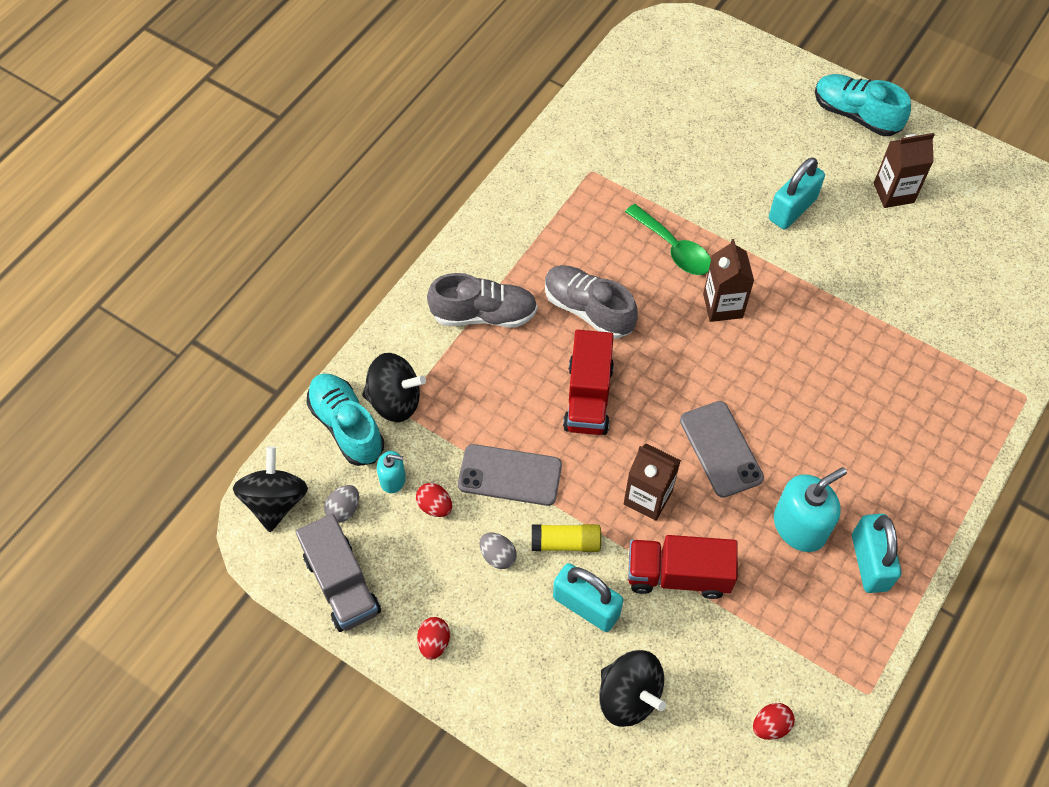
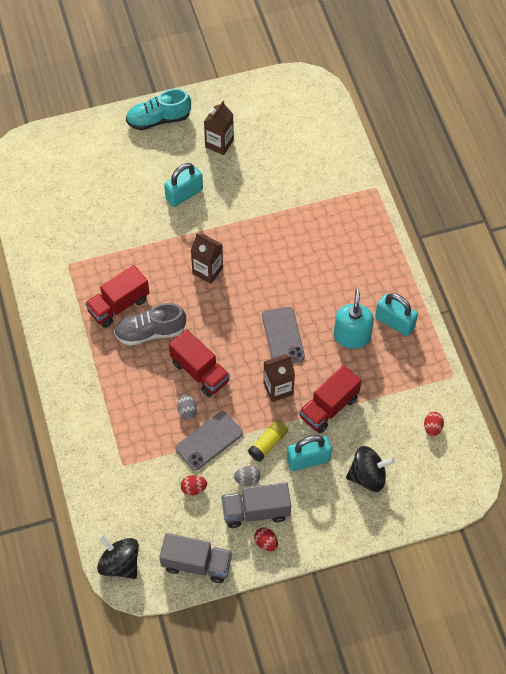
camera: 50 degrees left, 0 degrees up
(344, 509) = (155, 533): grey egg -> grey egg (187, 411)
(347, 426) = (108, 497): turquoise shoe -> none
(393, 479) = (160, 497): turquoise soap dispenser -> none
(395, 401) = (115, 463): black spinning top -> none
(465, 598) = (256, 511): none -> grey truck
(484, 314) = (105, 383): grey shoe -> none
(590, 254) = (118, 305): none -> red truck
(673, 248) = (153, 265): green spoon -> none
(721, 449) = (283, 336): grey phone -> grey phone turned 60 degrees clockwise
(792, 209) = (184, 194): turquoise padlock -> turquoise padlock turned 60 degrees clockwise

